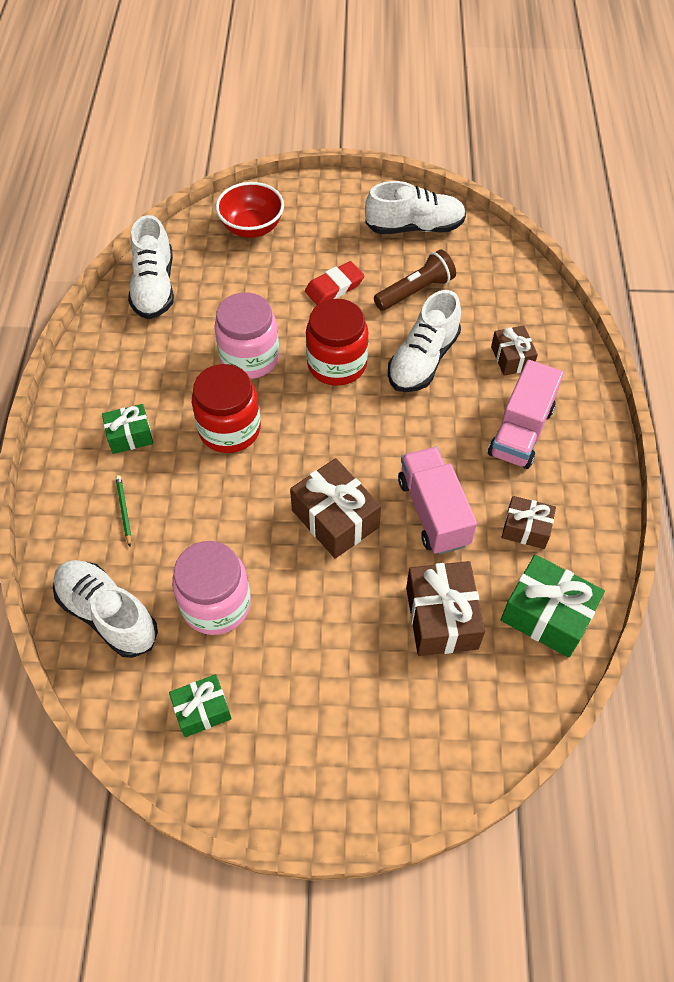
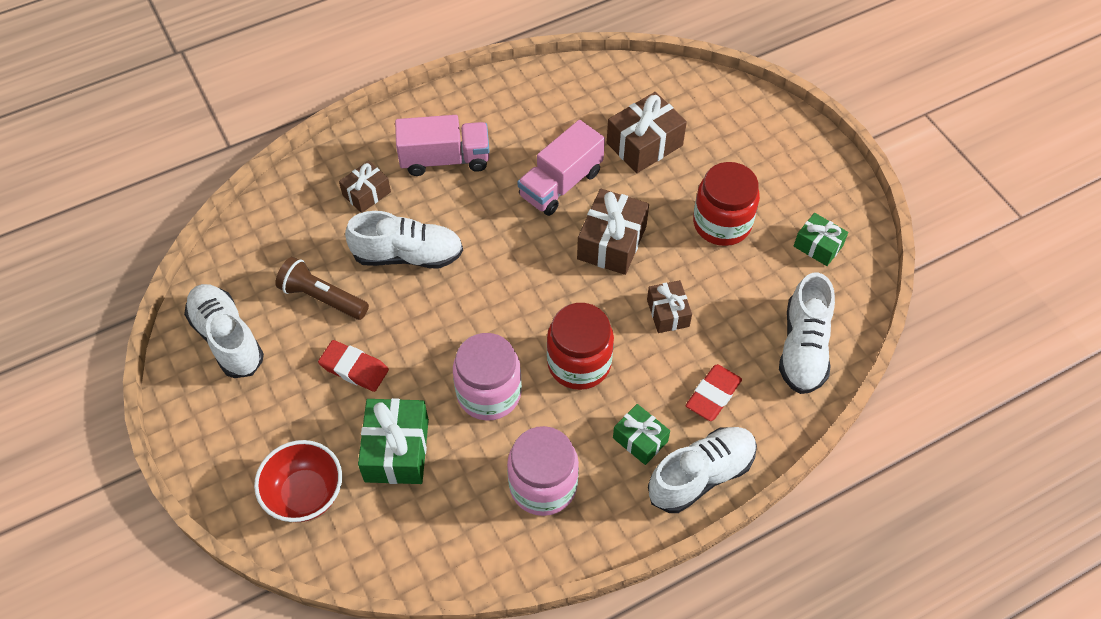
camera: 120 degrees left, 0 degrees up
(124, 510) = (713, 395): green pencil -> red eraser
(154, 287) = (448, 539): white shoe -> white shoe (701, 475)
(216, 604) = (739, 281): pink jar -> pink jar (543, 485)
(337, 364) = (452, 318): red jar -> red jar (722, 223)
(526, 528) = (536, 124): brown gift -> brown gift (668, 313)
(547, 615) = (598, 90): green gift -> green gift (397, 450)

